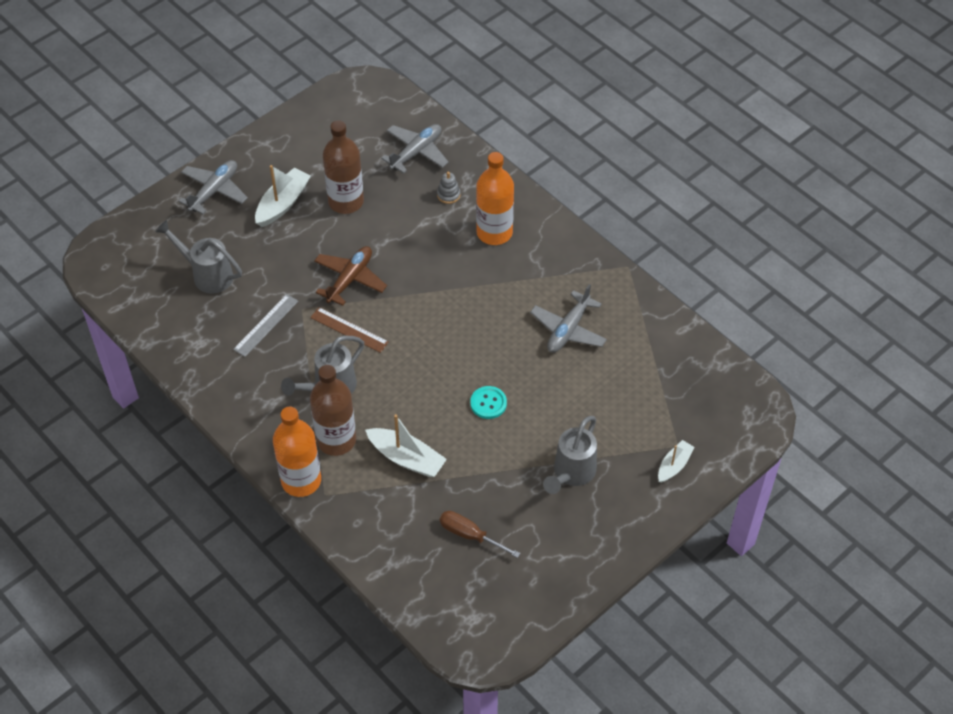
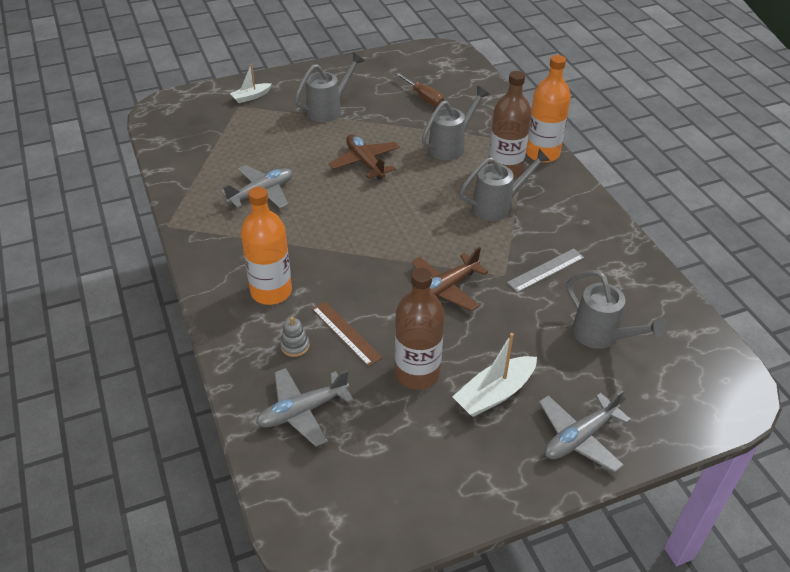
camera: 160 degrees left, 10 degrees down
(349, 330) = (463, 244): brown ruler -> brown ruler (346, 333)
(406, 458) = (450, 146): white boat -> grey watering can
(488, 403) = (365, 162): turquoise button -> brown plane

